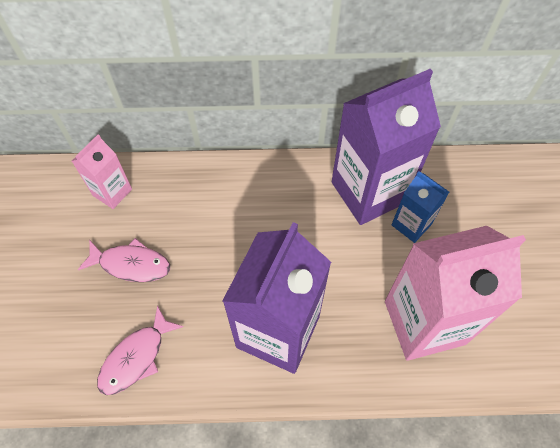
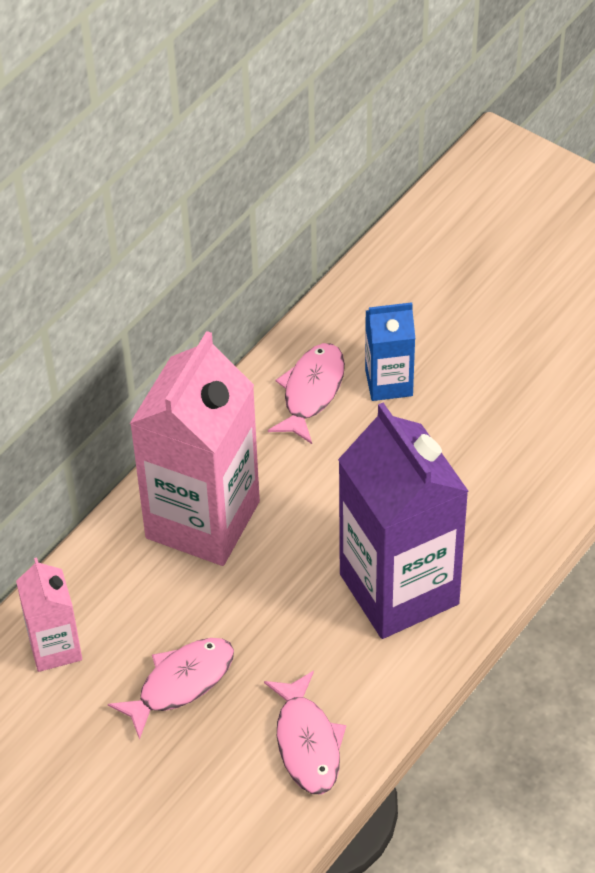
camera: 50 degrees left, 10 degrees down
(369, 192) = (311, 392): purple carton -> pink fish
(424, 322) = (507, 452): pink carton -> pink carton (202, 520)

